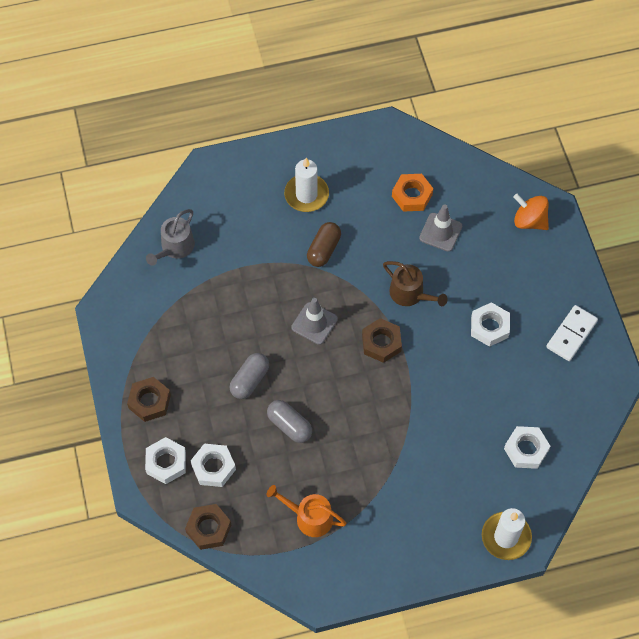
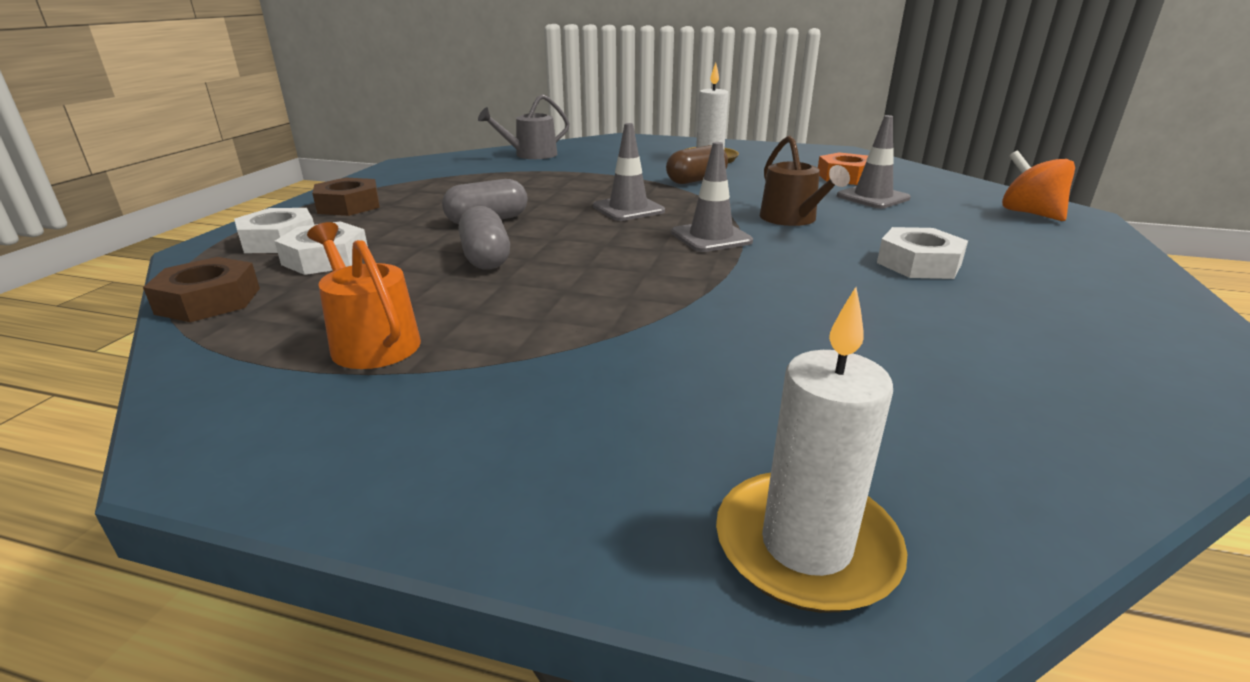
camera: 30 degrees right, 35 degrees down
(381, 343) = (711, 237): brown nut -> grey traffic cone
(526, 449) = (948, 405): white nut -> none
(571, 334) = (1108, 304): white domino -> none

